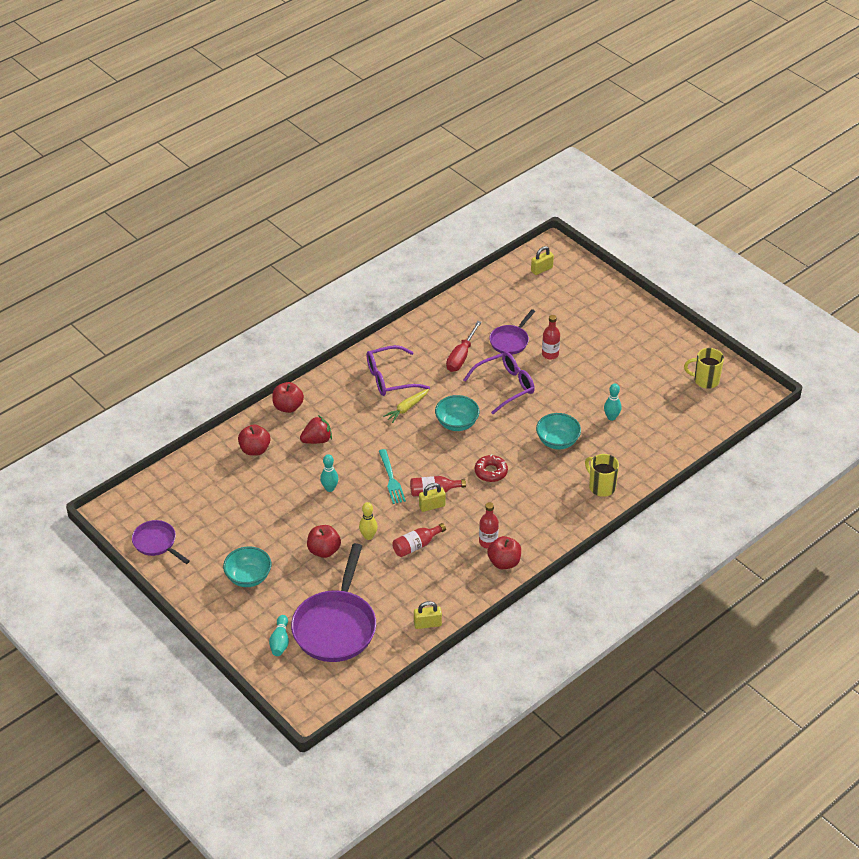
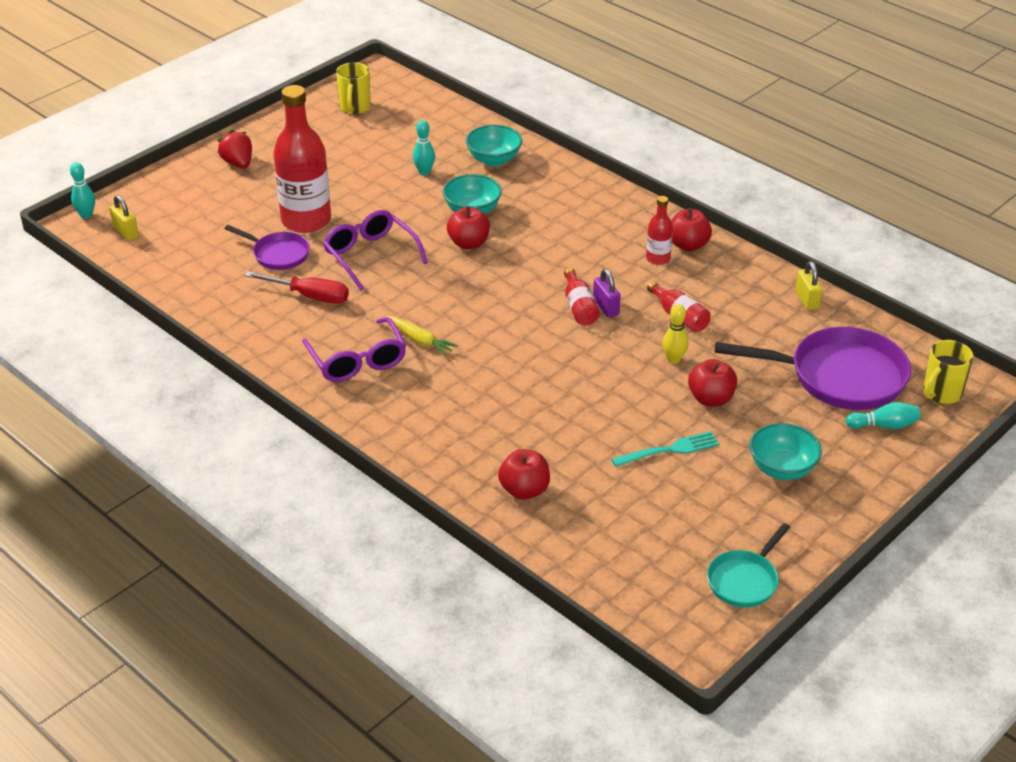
camera: 95 degrees left, 5 degrees down
(156, 543) = (744, 580): purple pan -> turquoise pan
(288, 407) = (426, 462): red apple -> red apple (469, 243)
(317, 440) = (495, 424): red strawberry -> red strawberry (238, 163)
(330, 488) = (591, 403): turquoise bowling pin -> turquoise bowling pin (86, 215)
(391, 479) = (562, 346): turquoise fork -> turquoise fork (669, 450)
(432, 506) = (606, 307): yellow padlock -> purple padlock
(457, 423) = (447, 293): turquoise bowl -> turquoise bowl (494, 160)
(491, 472) = (534, 261): red donut -> none
(550, 354) = (306, 220): red bottle -> red bottle, size x2.12
(601, 487) = (546, 178): yellow mug -> yellow mug (941, 393)

